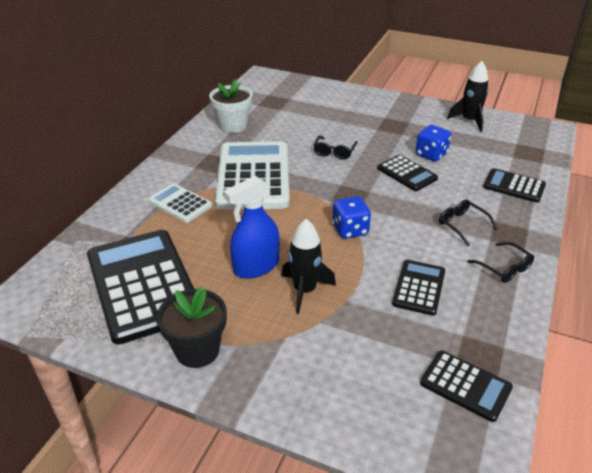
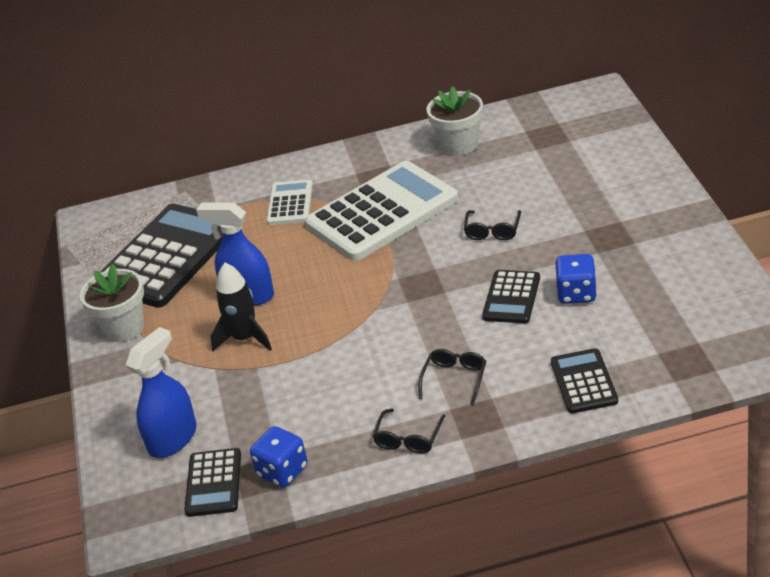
camera: 60 degrees right, 0 degrees up
(197, 350) = (124, 328): black flower pot -> white flower pot
(334, 152) = (492, 231): black glasses -> black glasses turned 60 degrees counterclockwise
(350, 230) = (361, 315): blue dice -> blue dice (282, 471)
(384, 385) = (173, 439): none -> blue spray bottle
(419, 287) = (317, 399): black calculator -> none
(469, 121) = (706, 282): black rocket -> none

